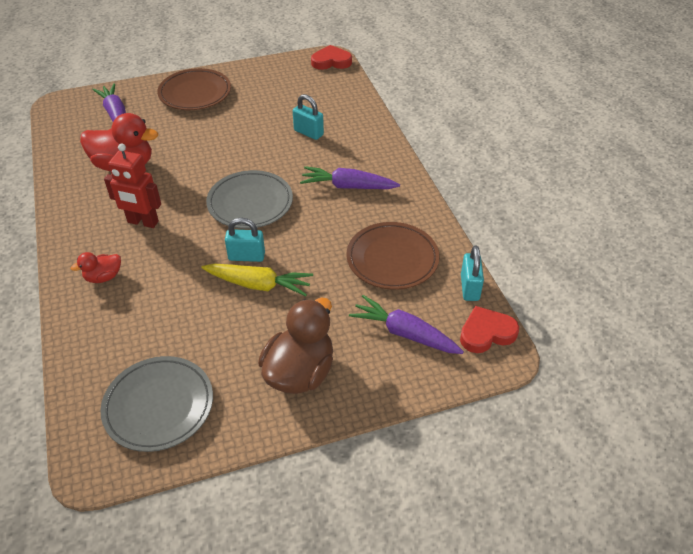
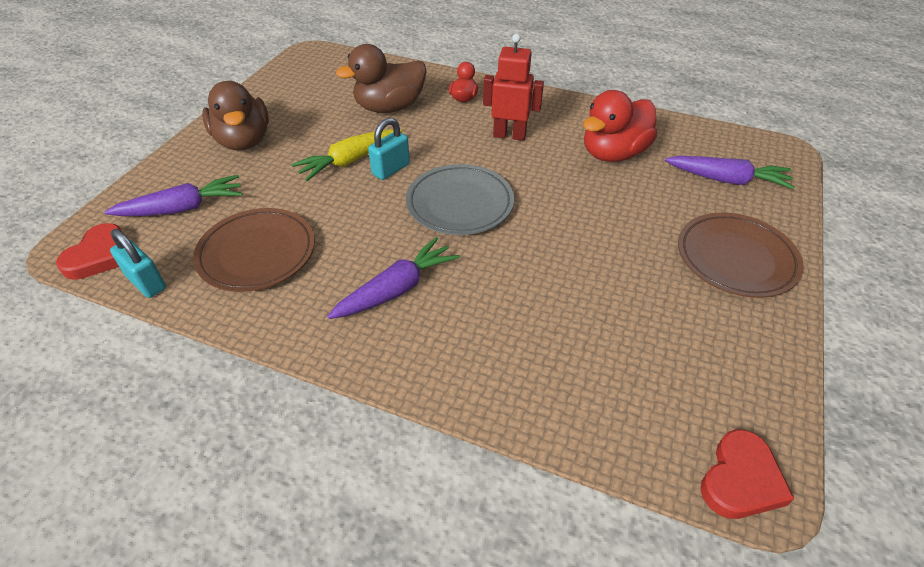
camera: 130 degrees right, 0 degrees up
(143, 222) = (509, 135): red robot -> red robot turned 45 degrees clockwise
(159, 406) = (314, 82): grey plate -> none
(160, 314) = (389, 107): none -> brown duck
(308, 133) = (541, 317): turquoise padlock -> none

